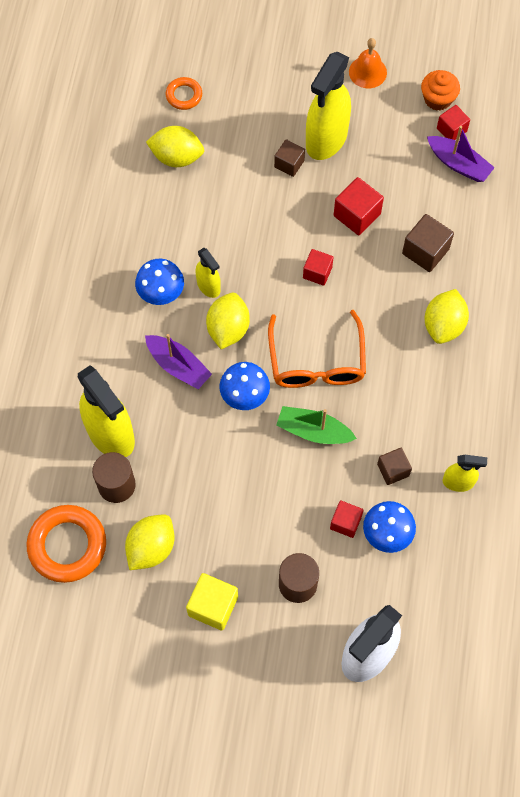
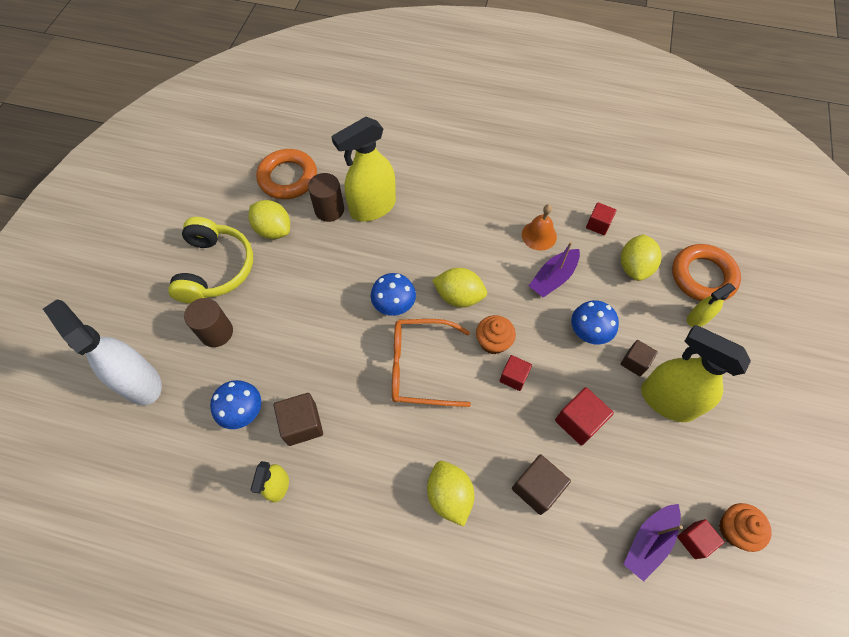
camera: 95 degrees right, 5 degrees down
(161, 292) = (497, 248): blue mushroom -> blue mushroom (589, 332)
(178, 366) = (427, 257): purple boat -> purple boat (553, 278)
(184, 95) = (703, 276): orange ring -> orange ring, size x1.88
(209, 286) = (502, 284): yellow spray bottle -> yellow spray bottle (697, 318)
(213, 606) = (215, 269): yellow cube -> yellow headphones
(280, 292) = (493, 342): none -> orange cupcake
(313, 431) = (352, 358): green boat -> none
(345, 522) = (261, 376): red cube -> red cube (598, 225)
(367, 72) = (759, 453): orange bell -> orange bell (539, 235)
(393, 470) = (302, 424): brown cube -> brown cube, size x1.51
(443, 325) = (449, 495): yellow lemon -> yellow lemon turned 45 degrees clockwise

